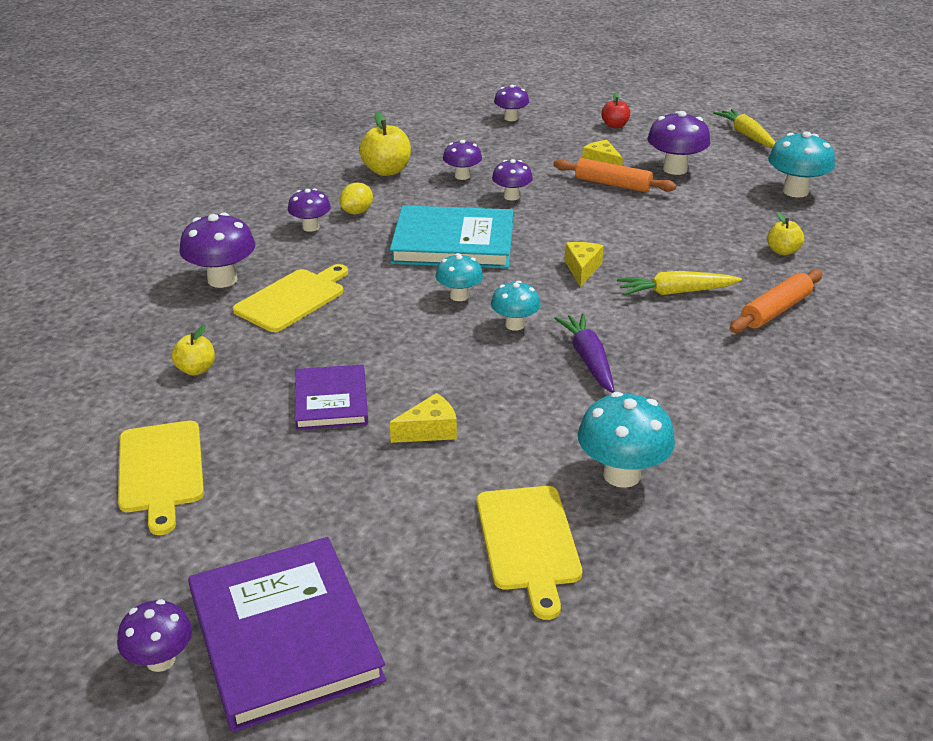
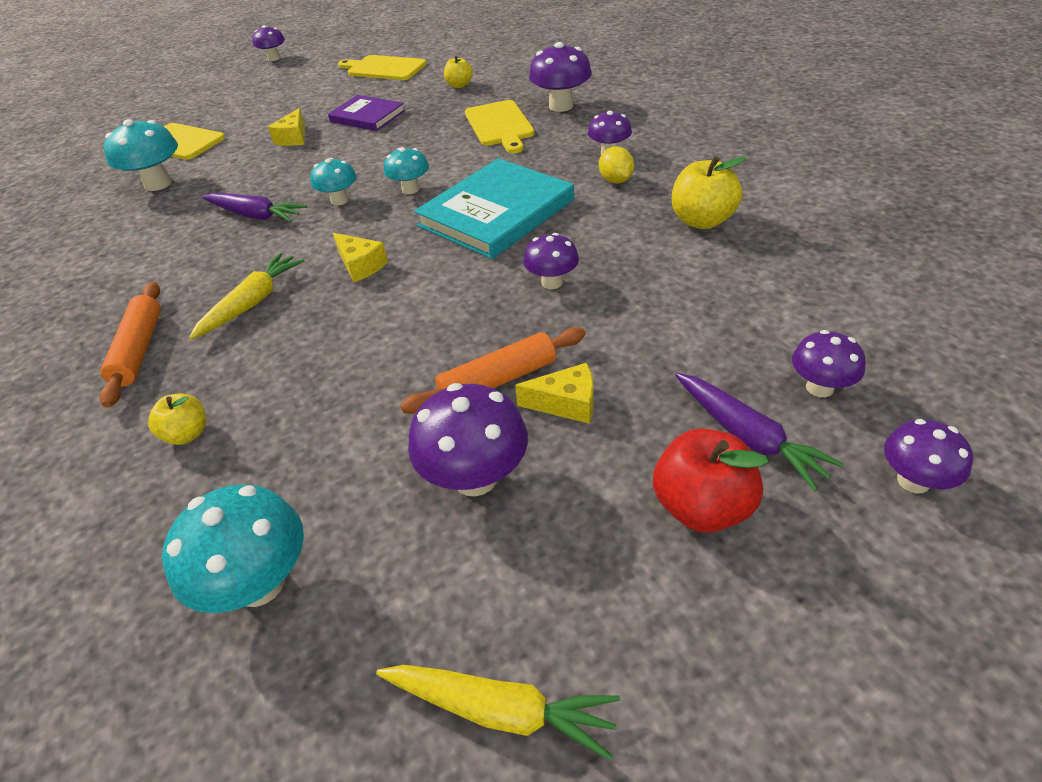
camera: 130 degrees right, 10 degrees up
(284, 636) = (241, 79): purple book -> none
(462, 176) = (640, 266): purple mushroom -> purple mushroom (913, 481)
(563, 125) = (747, 436): none -> purple carrot
(615, 126) = (702, 506): red apple -> red apple, size x1.66

